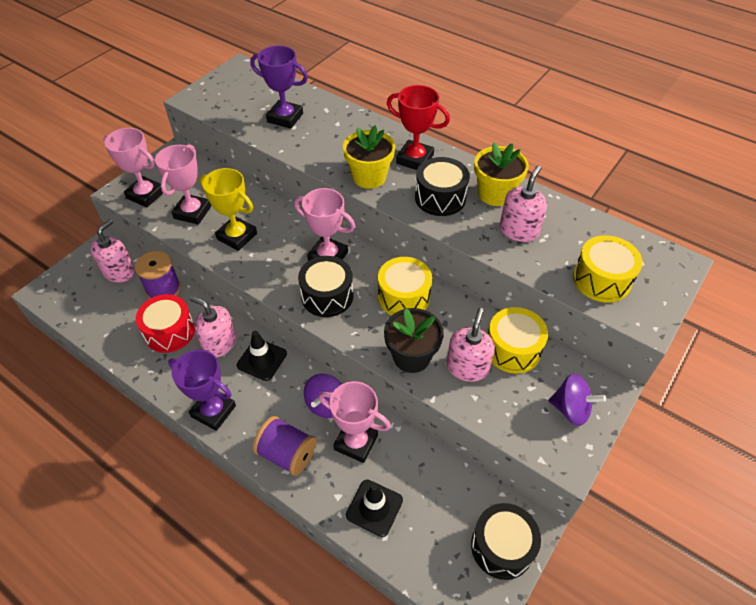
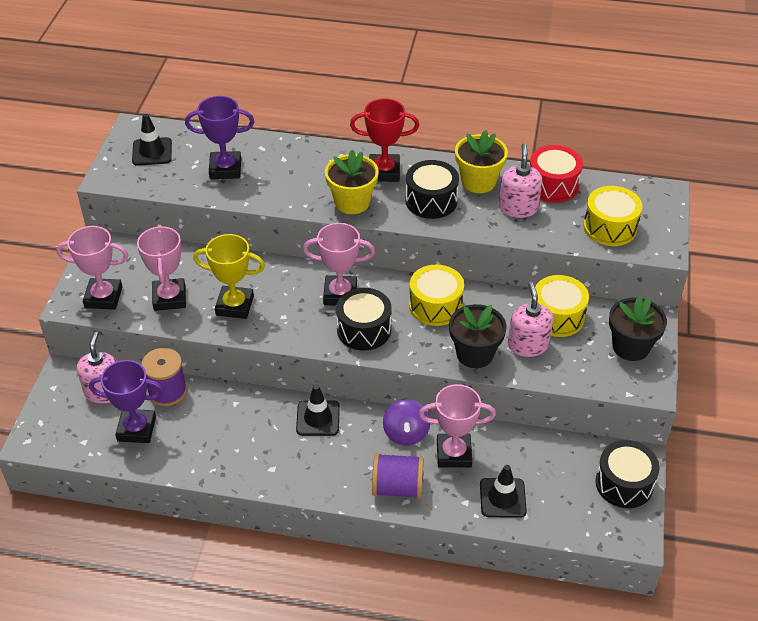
camera: 25 degrees left, 5 degrees down
(170, 332) = (205, 428): red drum -> red drum (553, 185)
(213, 411) = (302, 480): purple trophy -> purple trophy (136, 429)
(219, 343) = (265, 419): pink soap dispenser -> none
(239, 88) = (152, 152): none -> black traffic cone
(571, 409) = (631, 347): purple spinning top -> black flower pot

